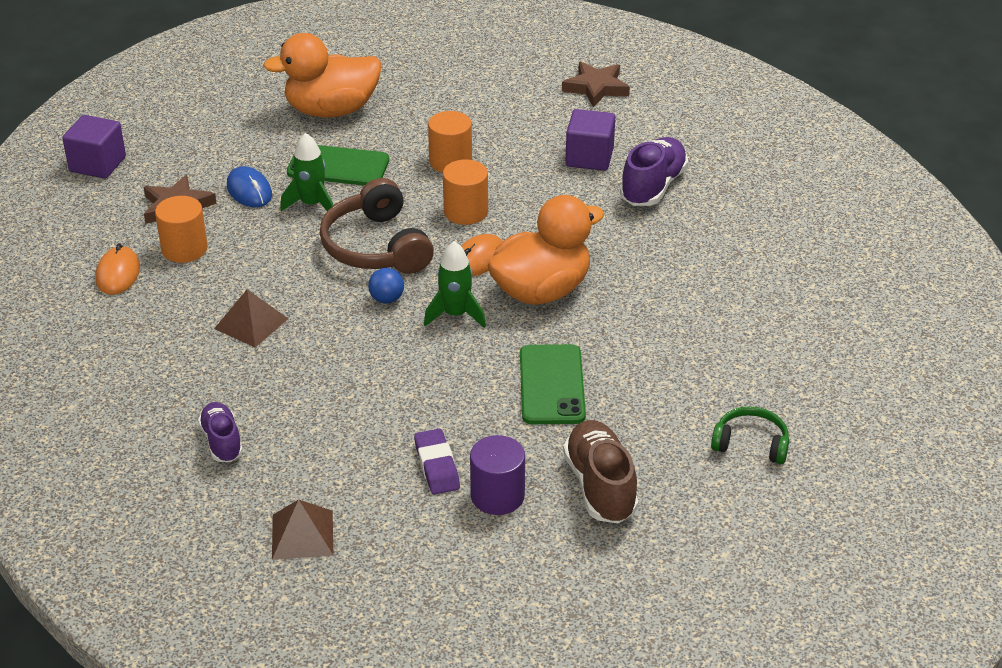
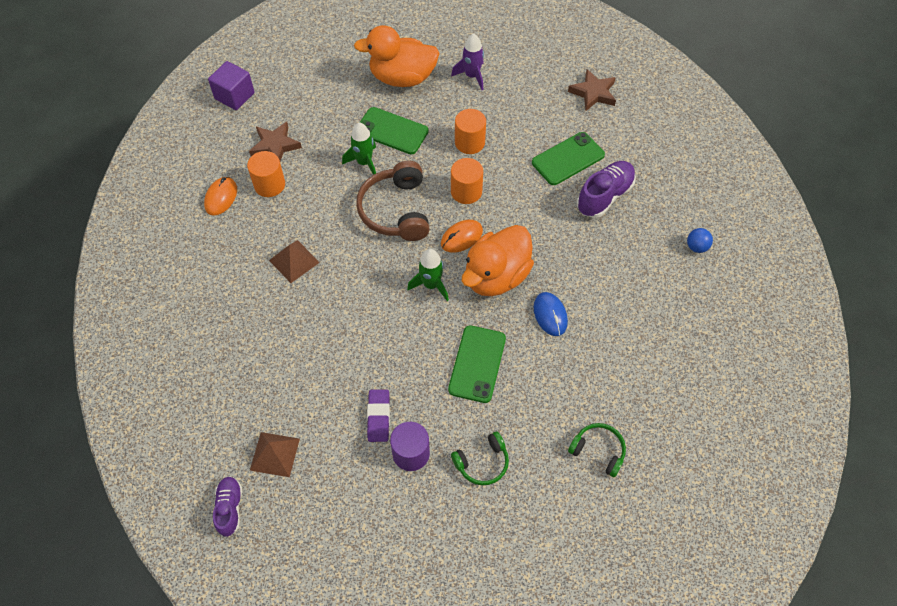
camera: 15 degrees right, 20 degrees up
(222, 442) = (246, 361): purple shoe -> purple shoe (230, 508)
(249, 190) = (326, 141): blue mouse -> blue mouse (550, 315)
(387, 299) = (389, 260): blue ball -> blue ball (696, 247)
(427, 95) = (472, 76): none -> purple rocket
(541, 291) = (496, 276): orange duck -> orange duck turned 150 degrees clockwise
(589, 157) = (568, 159): purple cube -> green phone
(600, 486) = (482, 462): brown shoe -> green headphones

